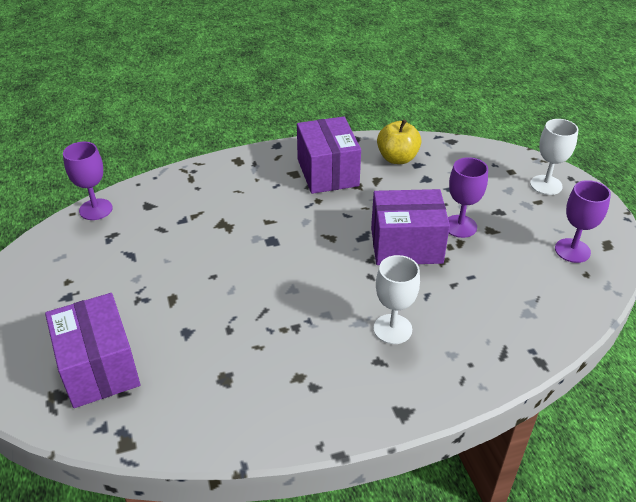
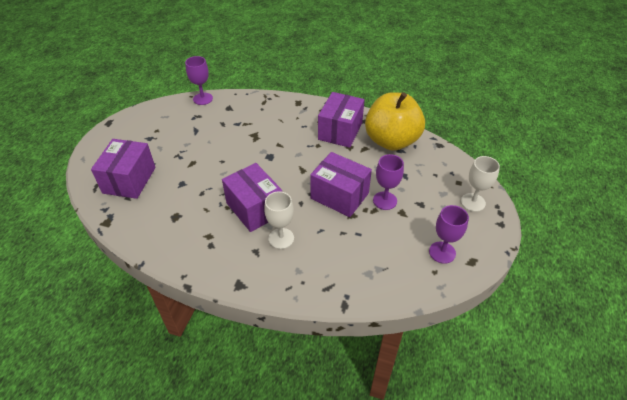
camera: 35 degrees right, 5 degrees up
(322, 312) = (254, 208): none -> purple box
(397, 158) = (391, 141): yellow apple -> yellow apple, size x1.83

